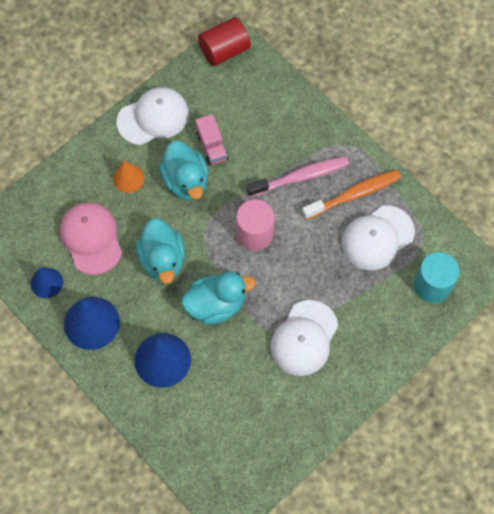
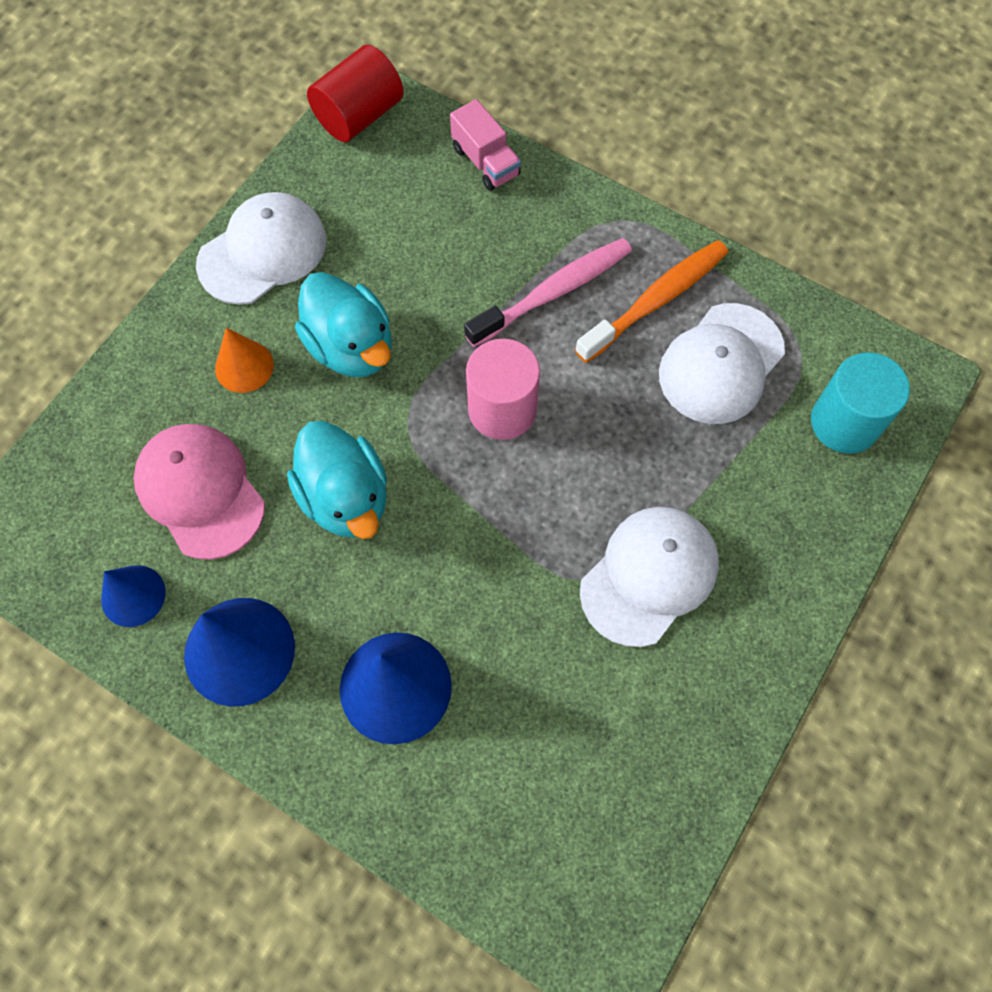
camera: 15 degrees left, 0 degrees up
(212, 147) = (381, 277): pink truck -> pink truck (485, 162)
(216, 305) = (468, 556): turquoise duck -> none
(304, 338) = (649, 576): white cap -> white cap turned 150 degrees counterclockwise

